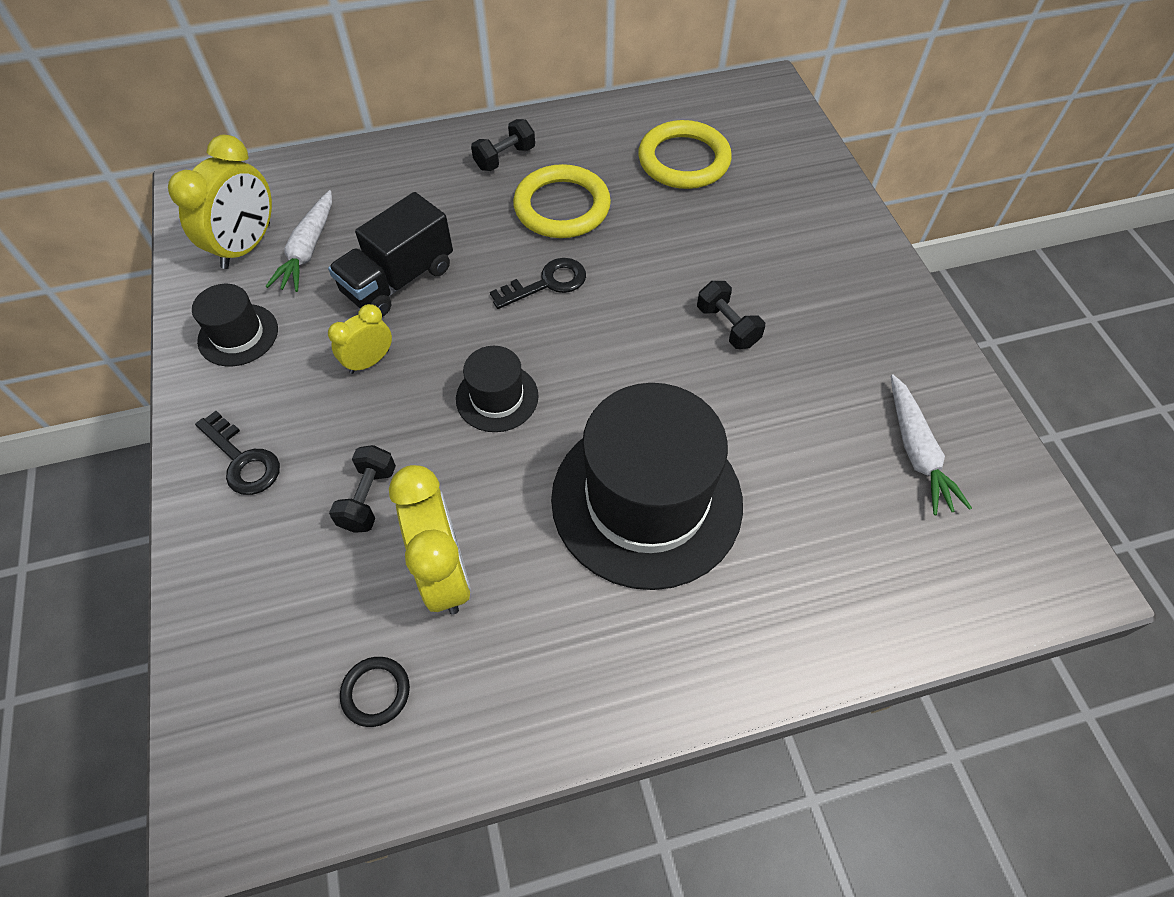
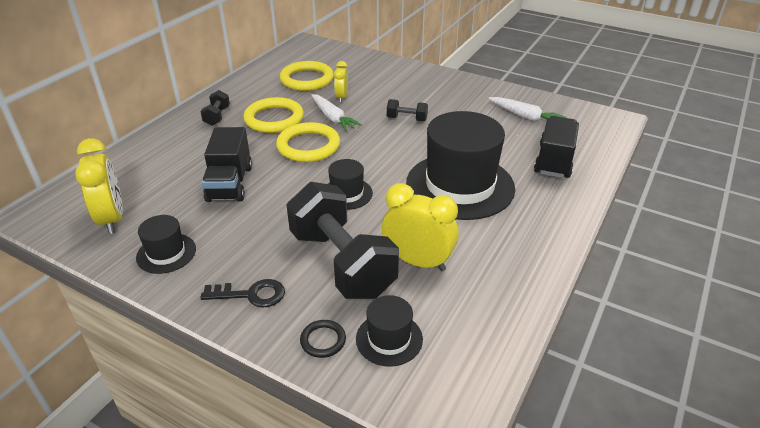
camera: 45 degrees left, 20 degrees down
(286, 647) = (389, 339): none -> black hat
(308, 250) = (156, 200): white carrot -> white carrot (333, 118)
(368, 498) = (342, 263): black dumbbell -> black dumbbell, size x2.37
(369, 361) = (262, 219): yellow clock -> yellow clock (341, 97)
(376, 692) = (454, 319): black ring -> black ring (323, 340)
(547, 283) = (308, 146): black key -> yellow ring
(843, 570) = (554, 161): none -> black truck

